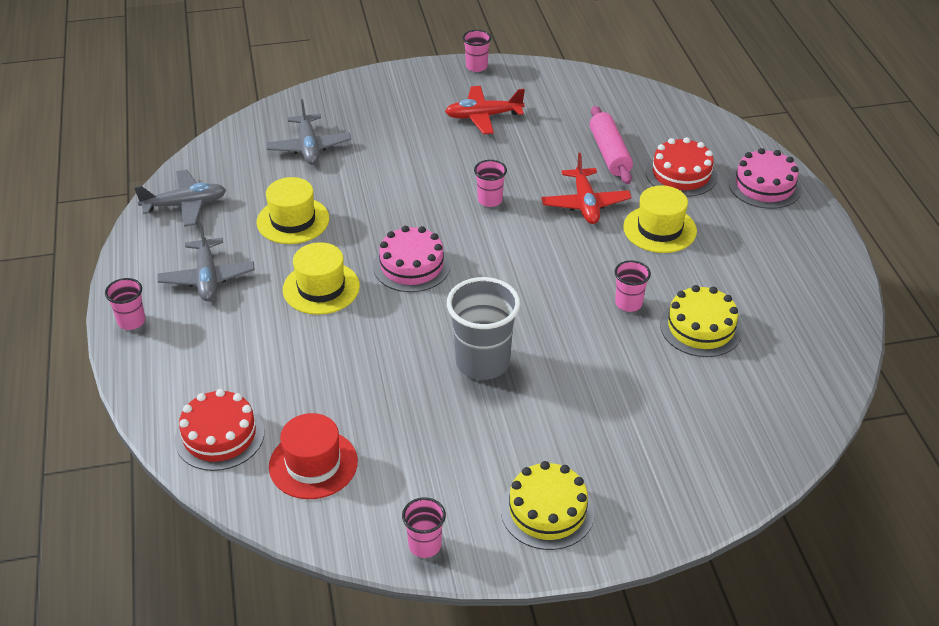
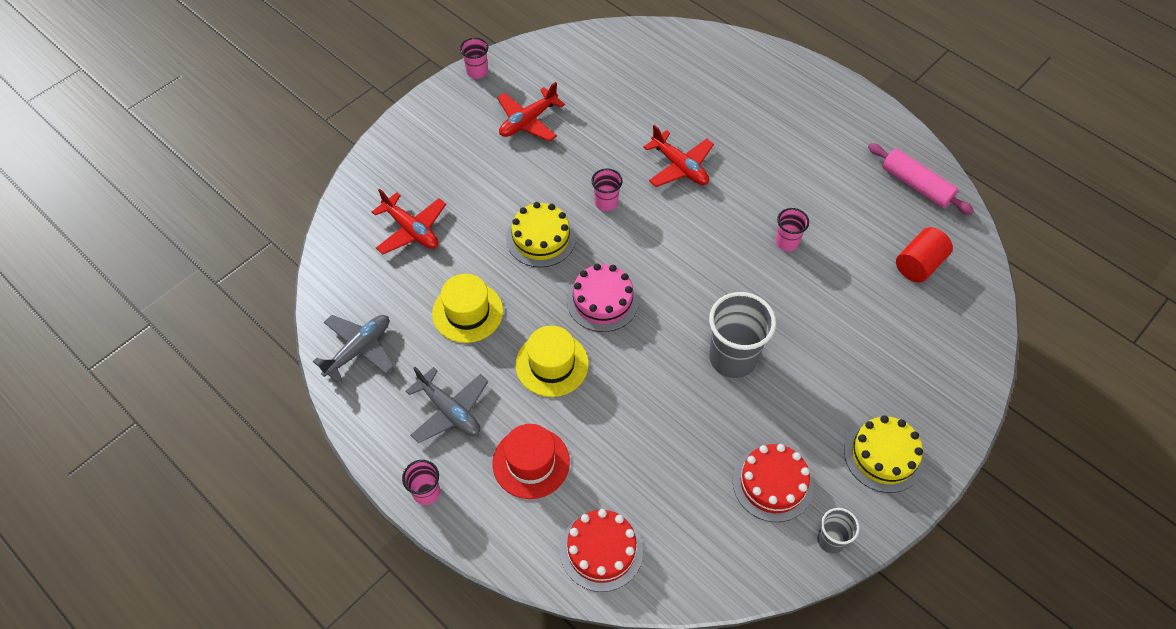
camera: 35 degrees left, 15 degrees up
(309, 147) = (411, 230): grey plane -> red plane
(313, 464) = (693, 527): red hat -> red hat (531, 462)
(425, 545) = (831, 540): pink cup -> grey cup
(609, 153) = (656, 107): pink rolling pin -> pink rolling pin (916, 185)
(659, 229) = (751, 161): yellow hat -> none
(681, 174) = (724, 100): red cake -> red cake (772, 483)
(701, 327) = (851, 234): yellow cake -> yellow cake (541, 238)
(748, 384) = (919, 265): none -> red cylinder
(764, 186) = (789, 80): pink cake -> none

